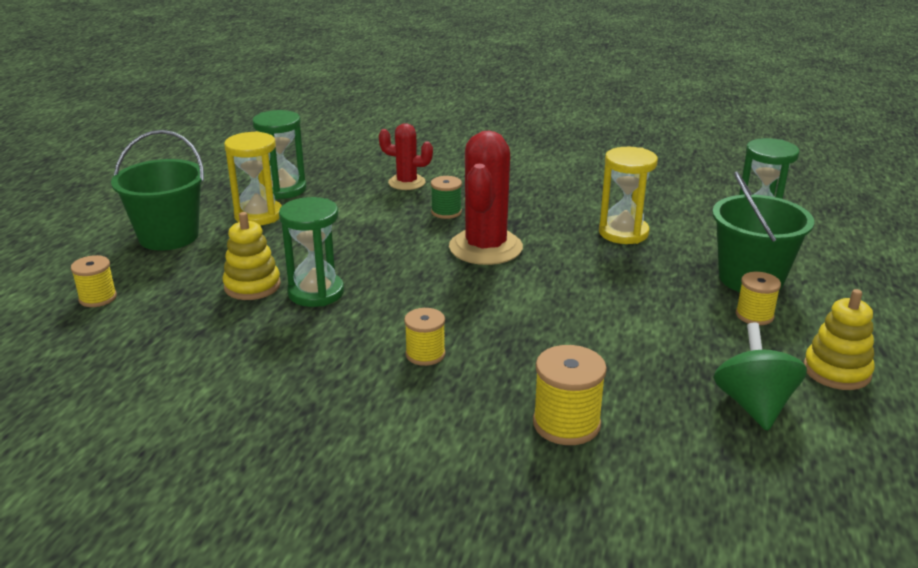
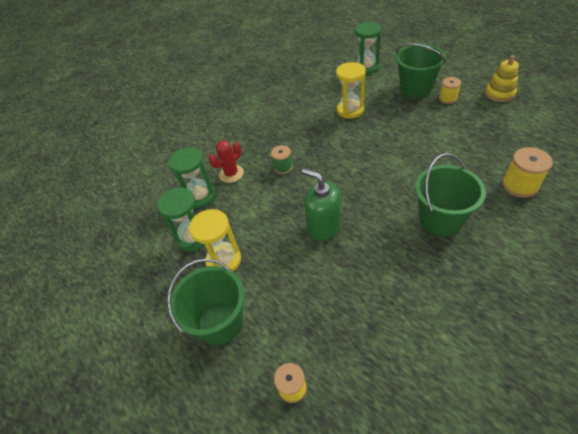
camera: 55 degrees left, 20 degrees up
(252, 286) = (324, 284): yellow stacking toy -> none
(316, 292) = (349, 252): green hourglass -> green hourglass (200, 196)
(351, 265) = (324, 227): none -> green soap dispenser
(425, 354) = (440, 219): yellow spool -> green bucket
(485, 247) = (336, 163): red cactus -> none
(753, 405) = (518, 124): green spinning top -> none

